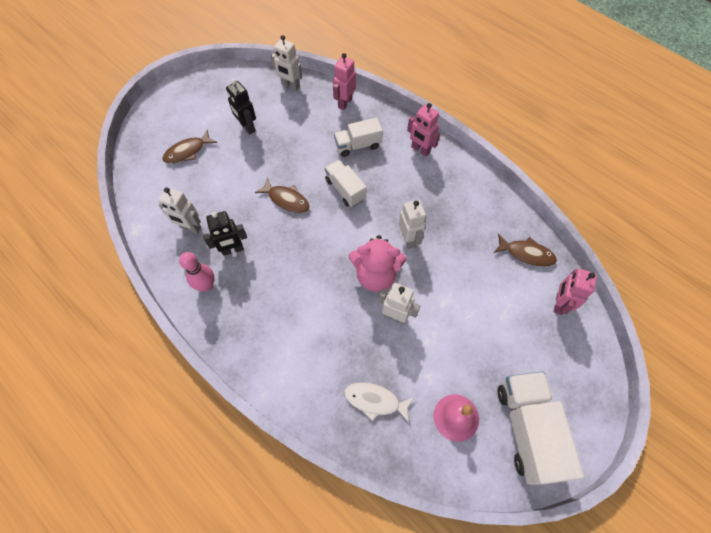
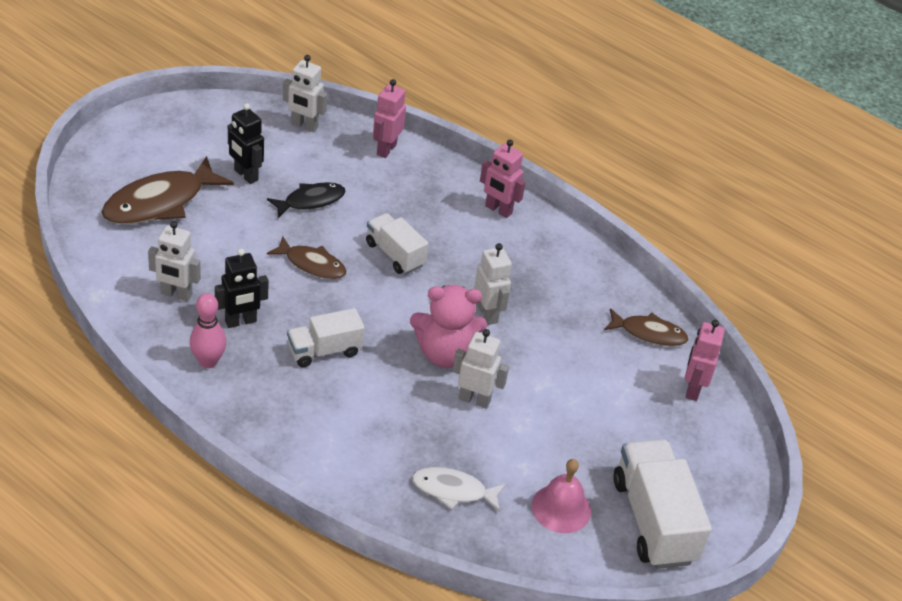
camera: 10 degrees left, 20 degrees down
(187, 151) = (160, 202): brown fish -> brown fish, size x1.69
(290, 147) = (310, 201): none -> black fish
(358, 145) = (409, 202): white truck -> white truck (324, 351)

